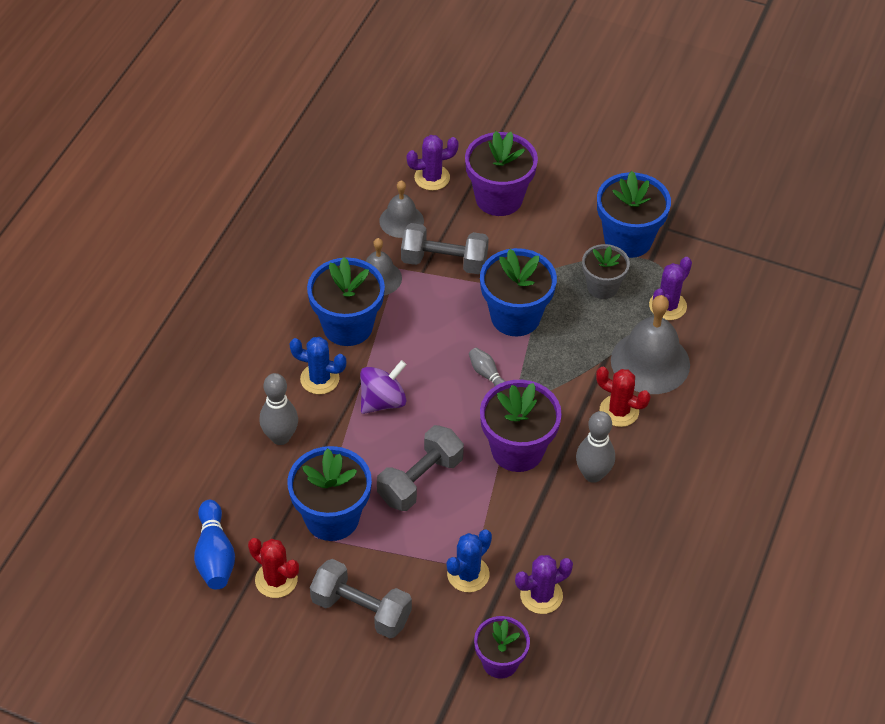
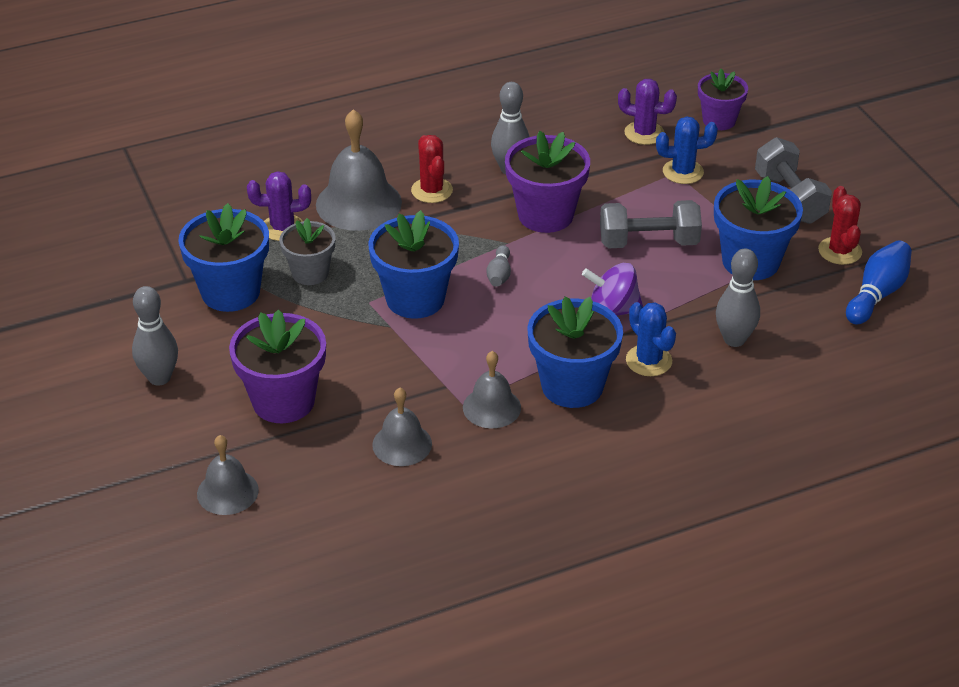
camera: 135 degrees left, 10 degrees down
(432, 178) = (315, 465): purple cactus -> none
(444, 262) = (413, 381): grey dumbbell -> none
(457, 134) = (227, 492): none -> grey bell
(584, 163) = (159, 378): none -> grey bowling pin

